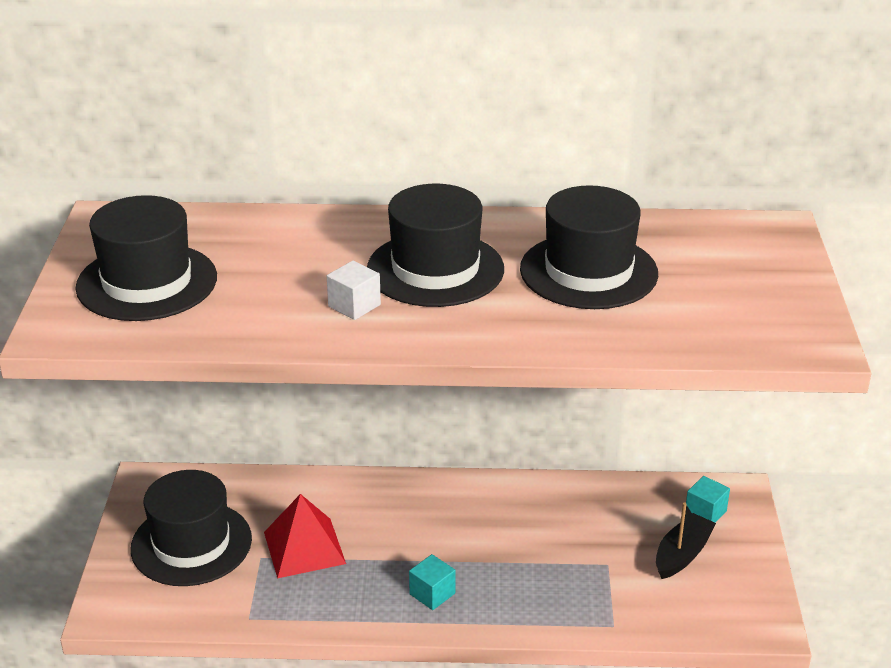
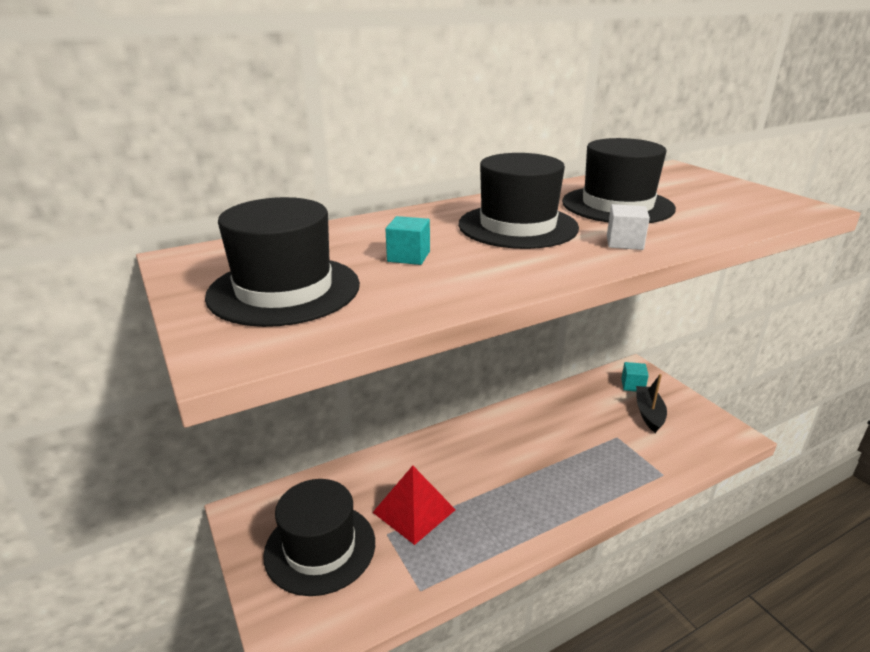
camera: 30 degrees left, 5 degrees down
(354, 306) = (495, 259): white cube -> white cube (624, 242)
(432, 594) = (535, 505): turquoise cube -> turquoise cube (408, 256)

